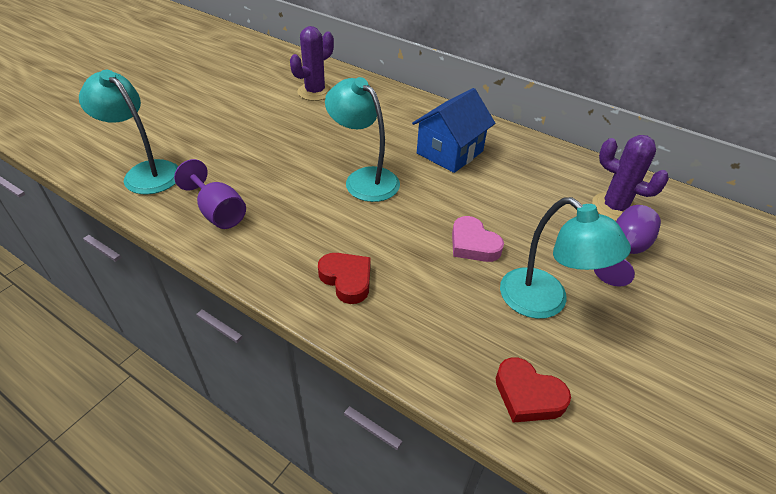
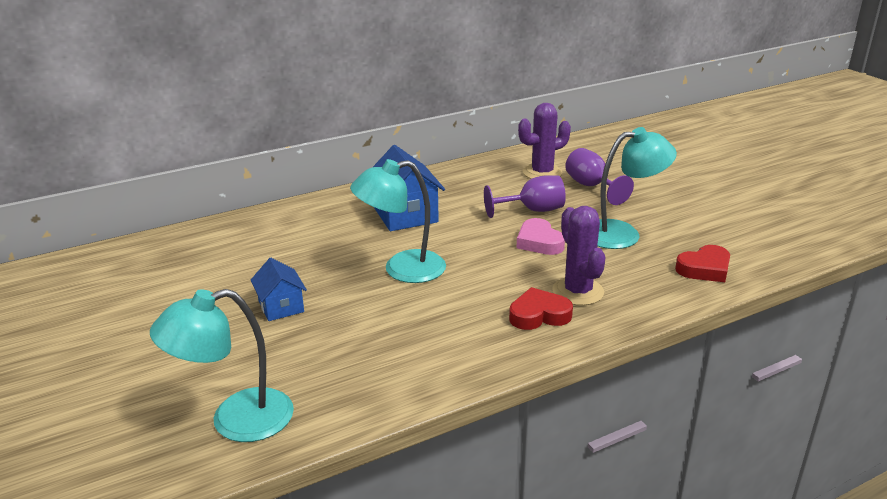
camera: 60 degrees left, 15 degrees down
(218, 212) = (374, 373): purple goblet -> purple goblet (533, 210)
(277, 142) = (281, 307): none -> blue house
(315, 92) = (205, 259): purple cactus -> purple cactus (578, 291)
(473, 244) = (539, 242): pink heart -> pink heart turned 75 degrees clockwise

